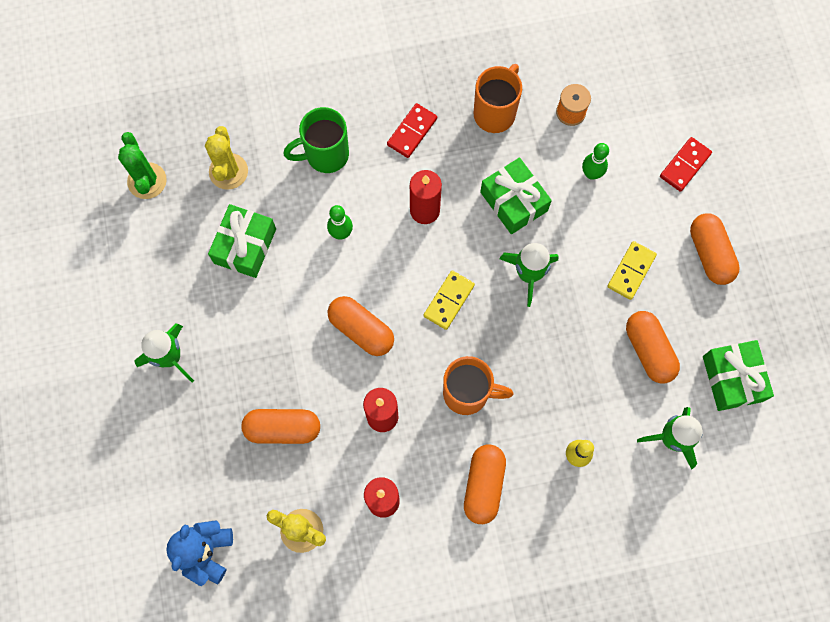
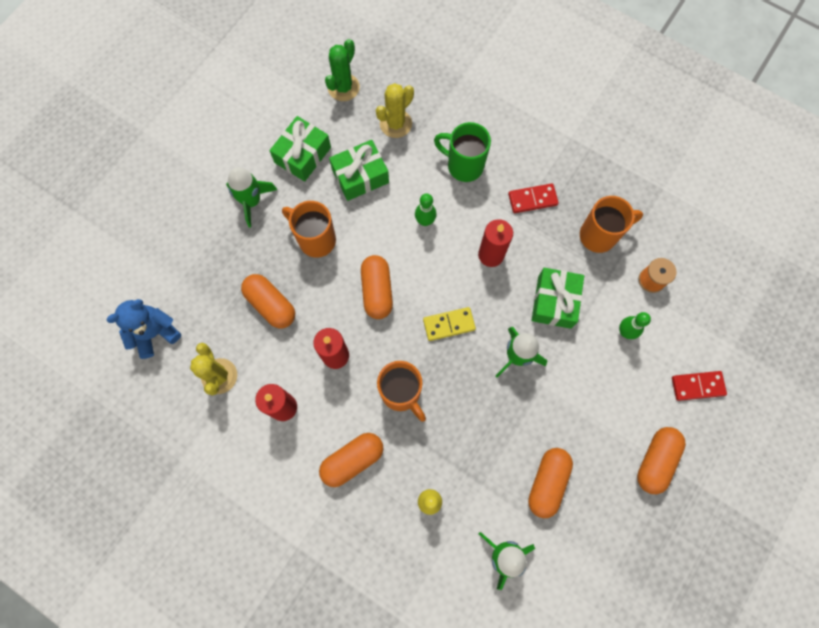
camera: 45 degrees right, 0 degrees up
(263, 337) = (315, 239): none -> orange mug
(631, 271) = (588, 419): yellow domino -> none
(732, 378) = (586, 558): green gift -> green gift (302, 155)

